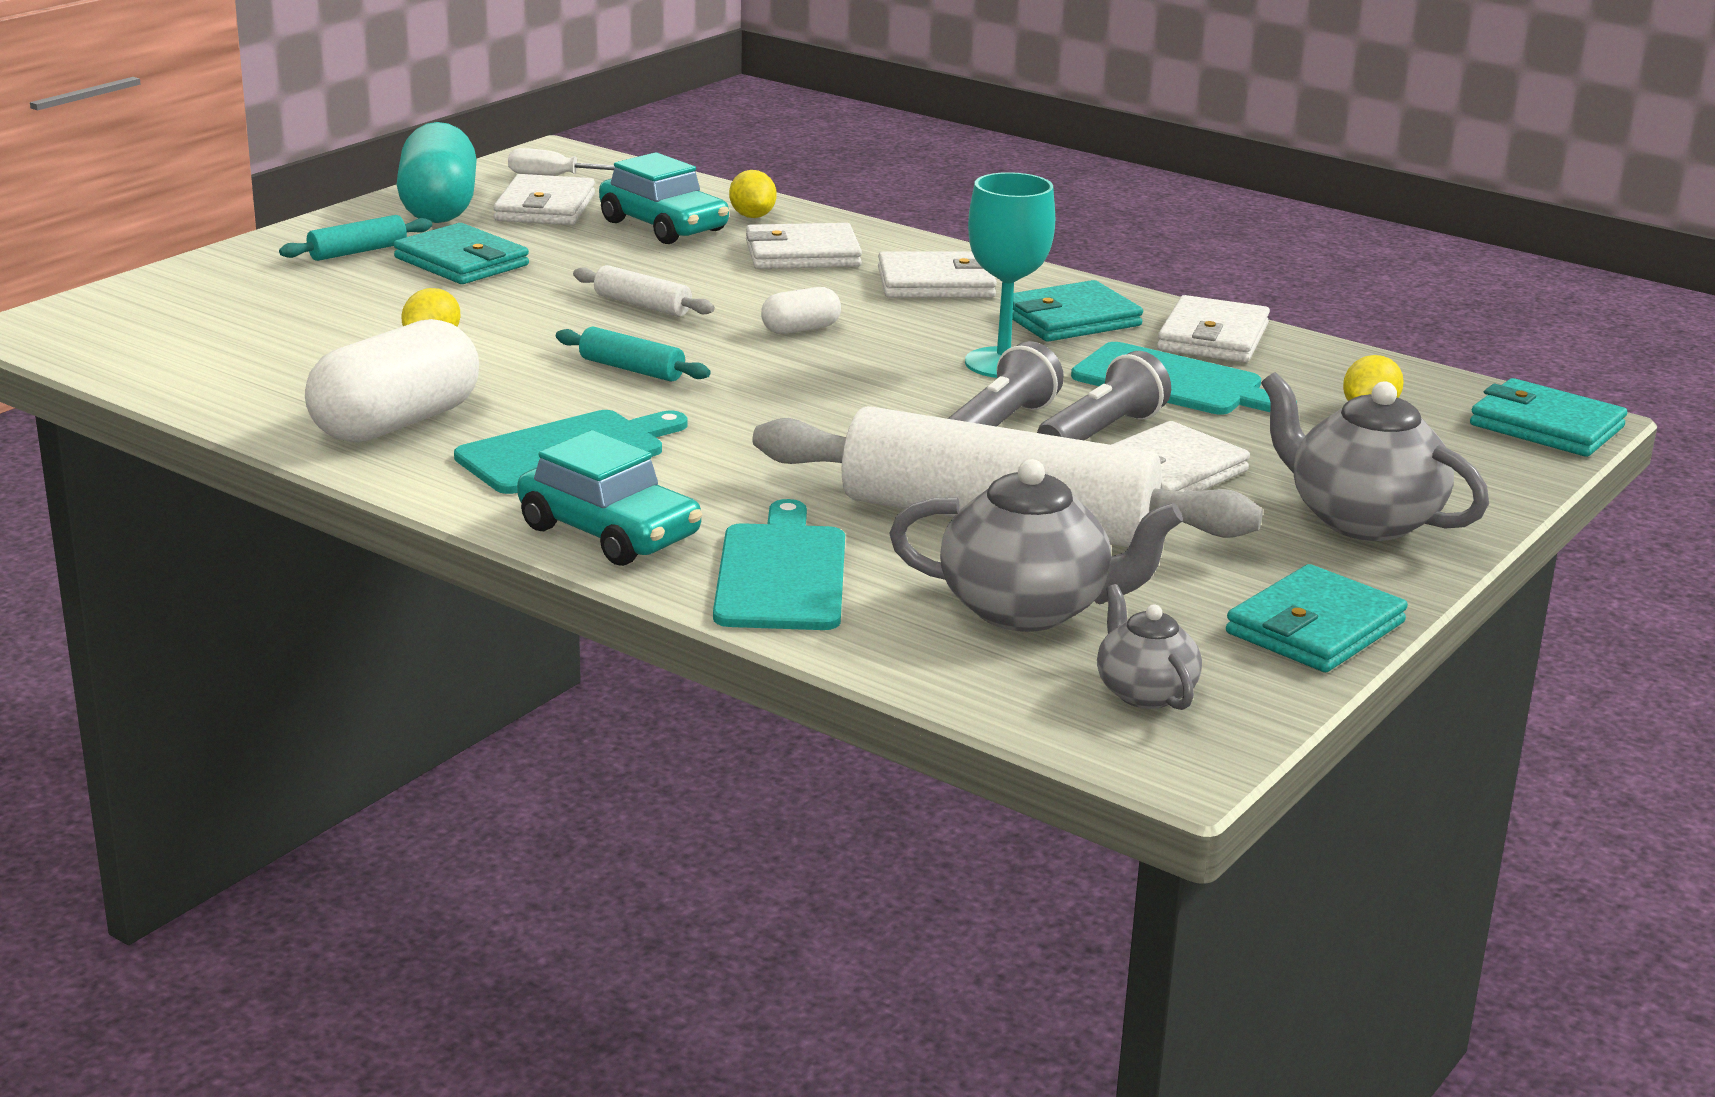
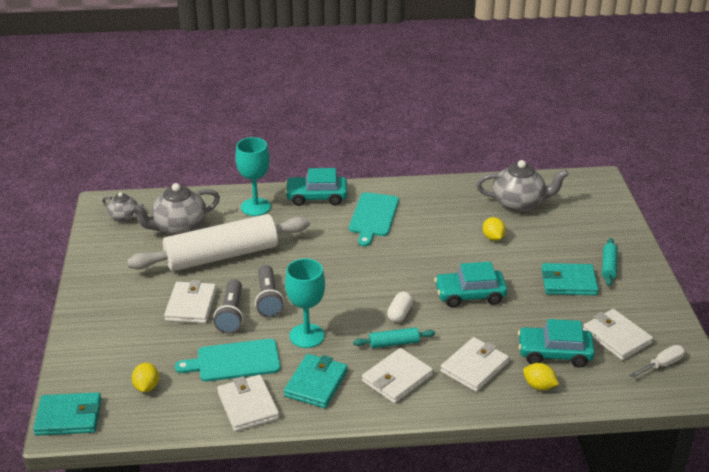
camera: 140 degrees right, 10 degrees up
(396, 423) = (434, 201): white capsule -> none
(438, 208) = (646, 310): turquoise capsule -> none
(632, 369) = (416, 260): turquoise rolling pin -> turquoise rolling pin (394, 343)
(642, 305) = (470, 295): white rolling pin -> turquoise car
(781, 573) = (255, 207): turquoise cutting board -> turquoise goblet
(1315, 628) = (94, 261): turquoise wallet -> none
(1362, 520) = (109, 316): grey teapot -> grey teapot (519, 203)

